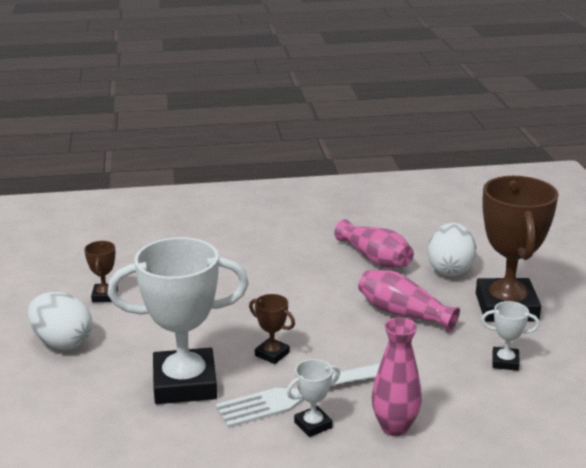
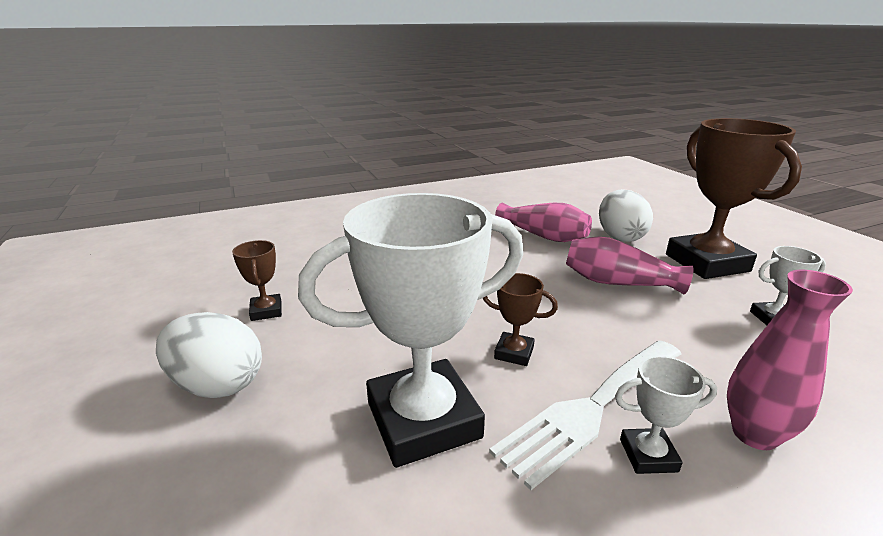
camera: 15 degrees left, 0 degrees up
(313, 425) = (648, 455): white trophy -> white trophy turned 45 degrees clockwise

